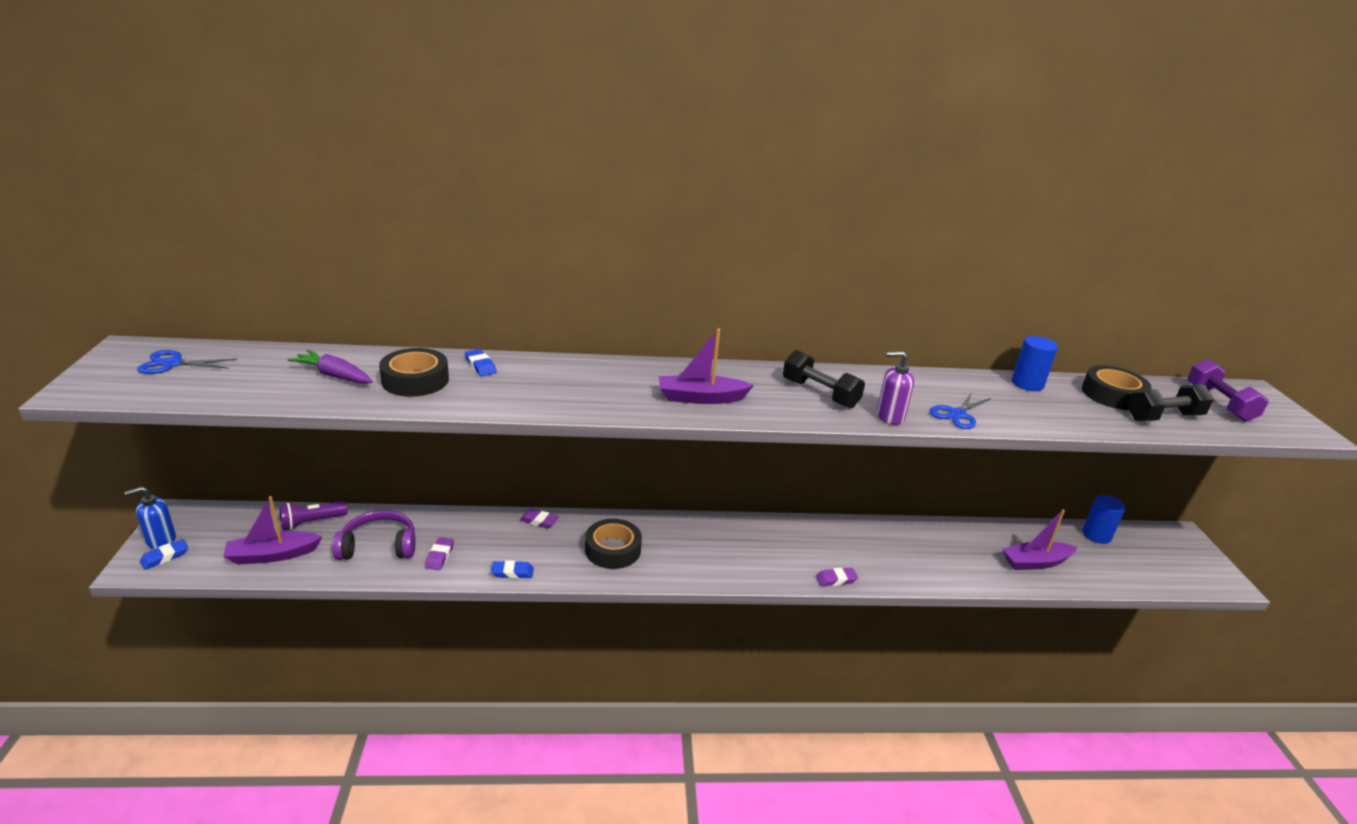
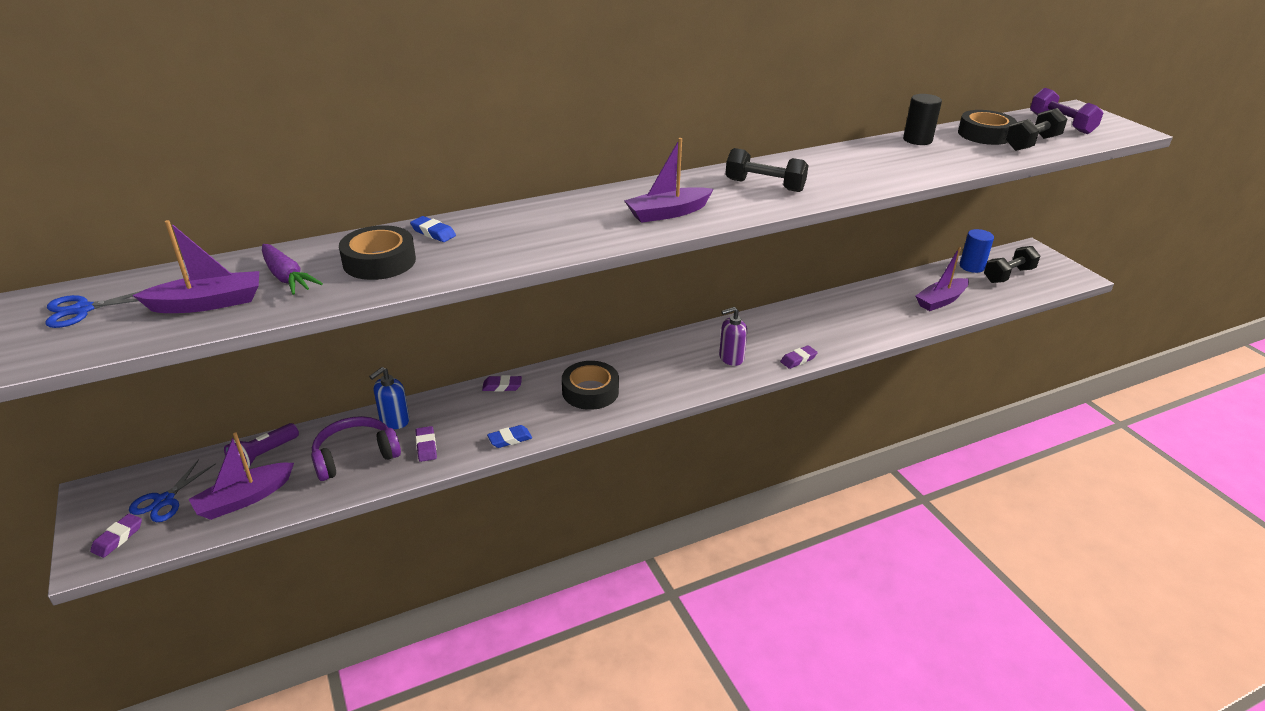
camera: 20 degrees left, 5 degrees up
(161, 540) = (98, 523): blue soap dispenser -> blue soap dispenser (394, 421)
(165, 557) = (118, 538): blue eraser -> purple eraser
(259, 382) = (208, 303): none -> purple boat
(334, 375) = (287, 277): purple carrot -> purple carrot turned 135 degrees counterclockwise
(889, 416) = (835, 191): purple soap dispenser -> purple soap dispenser (731, 358)
(957, 414) = (885, 177): blue scissors -> blue scissors (164, 500)
(1027, 384) = (917, 140): blue cylinder -> black cylinder
(1136, 556) = (1008, 275): none -> black dumbbell

